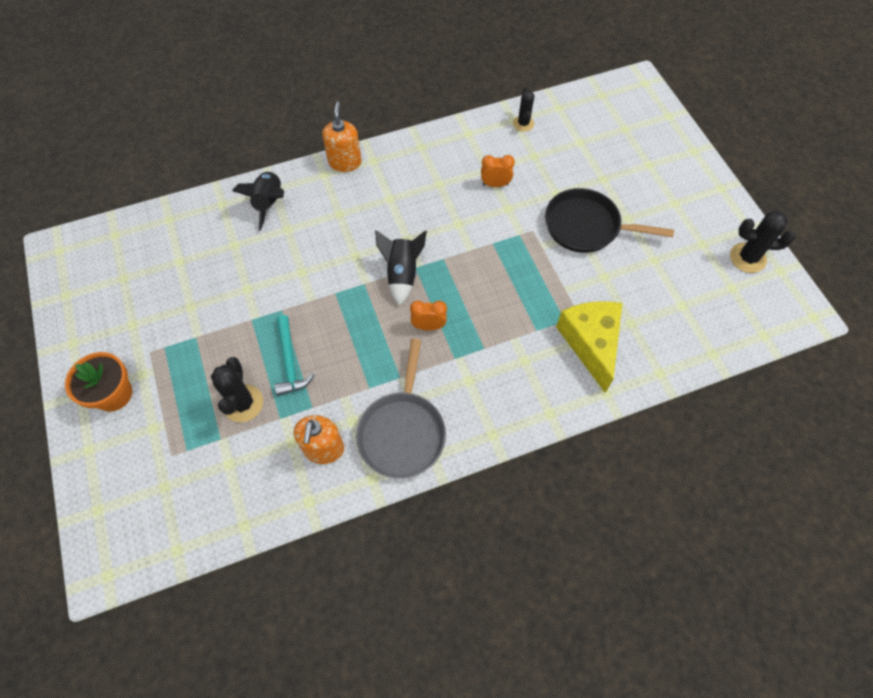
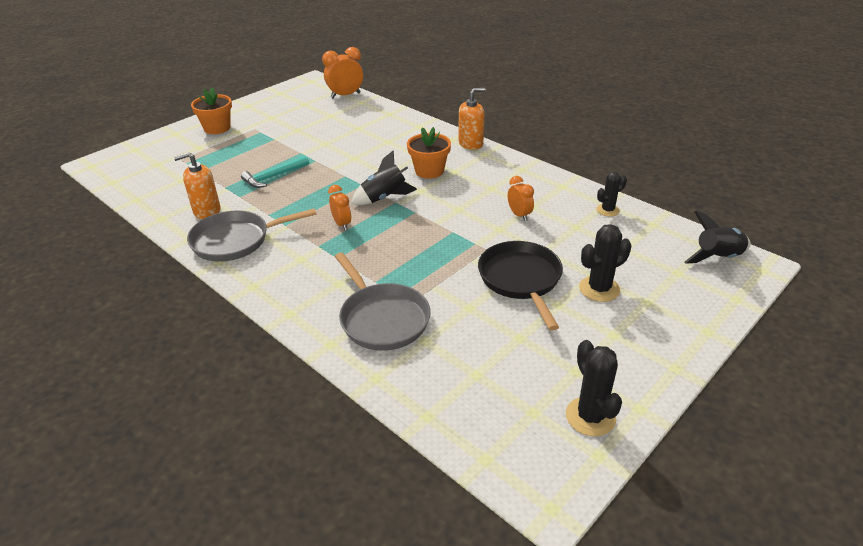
camera: 65 degrees right, 25 degrees down
(136, 228) = (345, 95): none -> orange clock
(243, 403) = (230, 170): black cactus -> black cactus (599, 289)
(269, 203) = (404, 128): black rocket -> black rocket (718, 258)
(375, 217) = (429, 171): none -> orange flower pot
(590, 343) = (382, 319): yellow cheese -> grey pan

